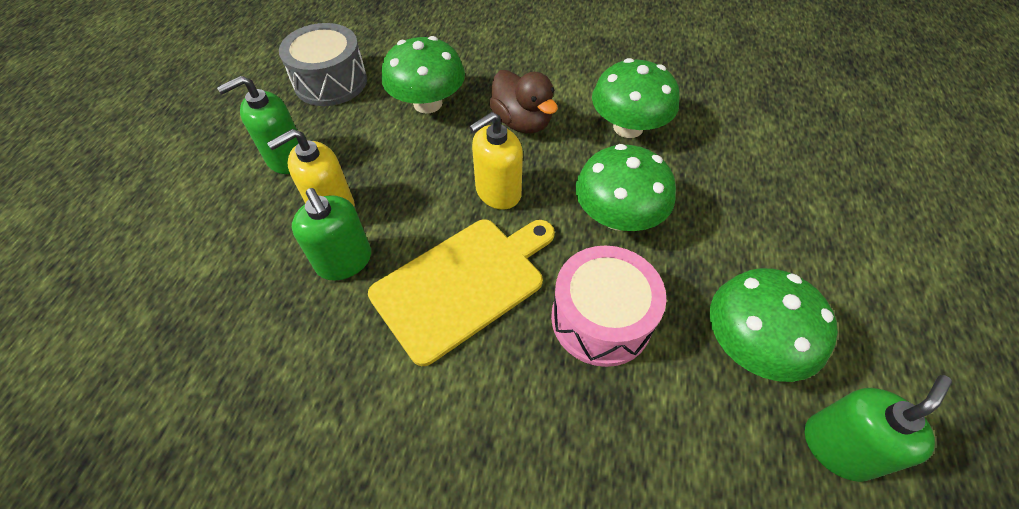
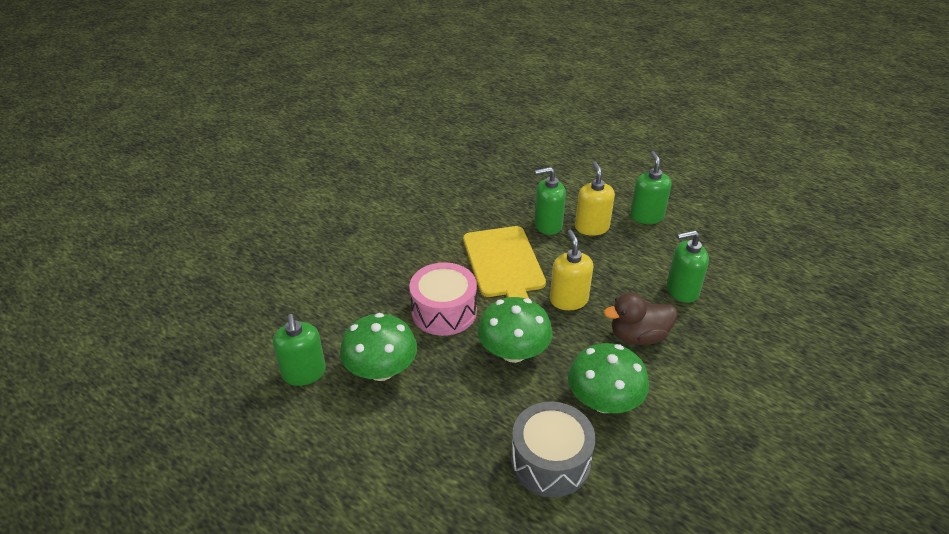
camera: 115 degrees right, 15 degrees down
(330, 81) = (727, 247): grey drum -> grey drum (550, 461)
(427, 103) = (682, 290): green mushroom -> green soap dispenser

